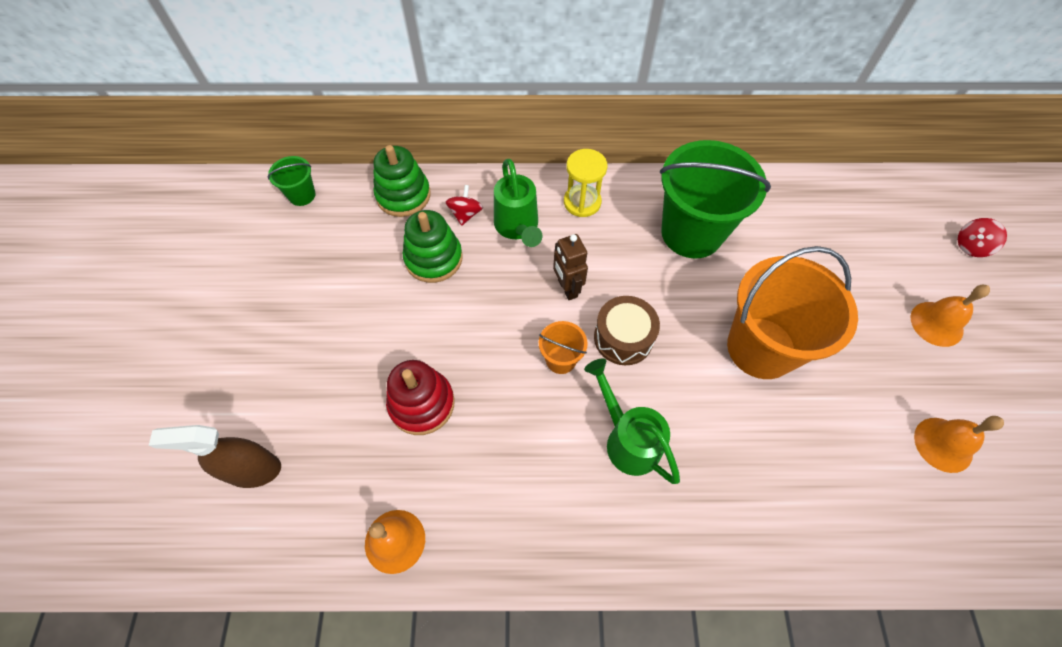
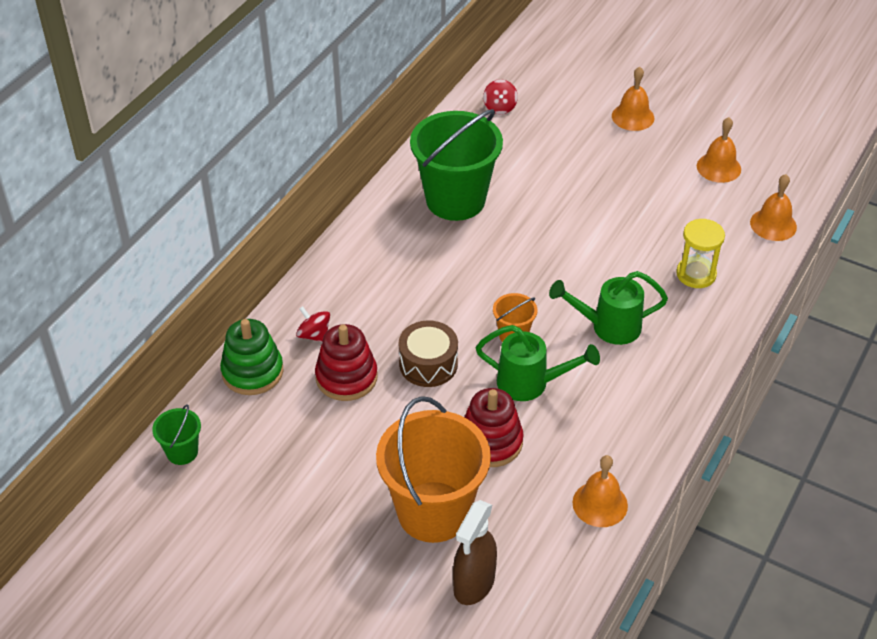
camera: 60 degrees left, 15 degrees down
(433, 258) = (346, 377): green stacking toy -> red stacking toy
(518, 227) = (359, 305): green watering can -> green watering can (530, 383)
(567, 288) = (449, 301): brown robot -> none
(582, 202) = (368, 251): yellow hourglass -> yellow hourglass (696, 274)
(623, 338) = (521, 288): brown drum -> brown drum (428, 364)
(761, 348) = (586, 215): orange bucket -> orange bucket (433, 512)
(908, 548) = (773, 224): none -> orange bell
(971, 246) = (586, 62): red spinning top -> red spinning top (500, 107)

